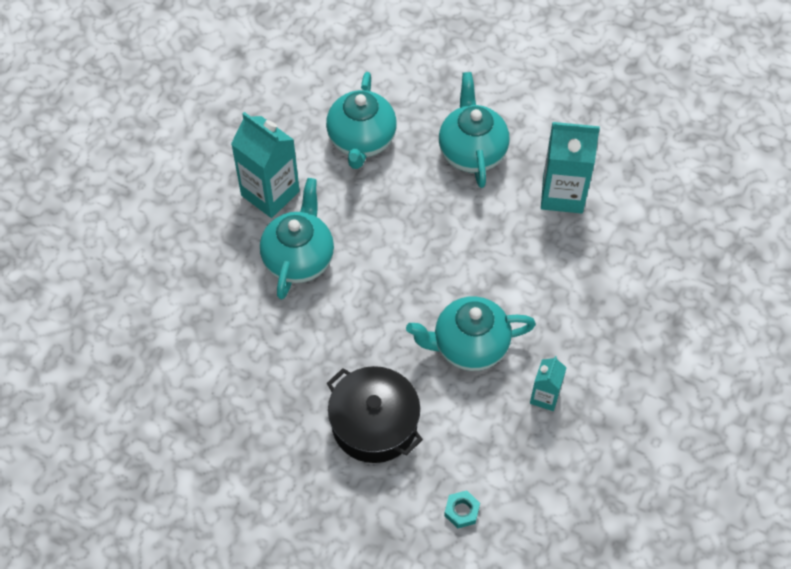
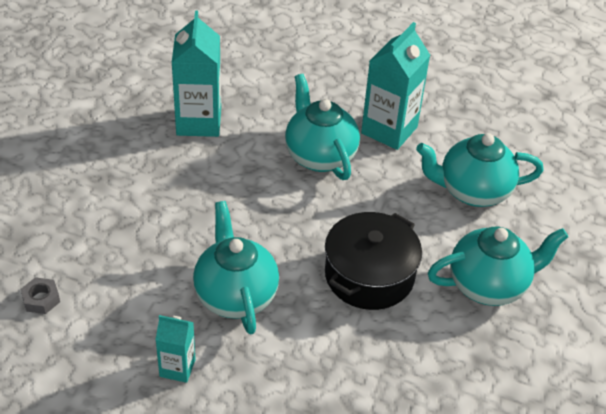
camera: 80 degrees right, 15 degrees down
(299, 258) = (319, 156): turquoise teapot -> turquoise teapot turned 120 degrees counterclockwise
(374, 424) = (140, 224): black pot -> black pot (369, 275)
(462, 511) = (41, 299): turquoise nut -> grey nut
(562, 194) = (455, 376): turquoise carton -> turquoise carton (199, 122)

